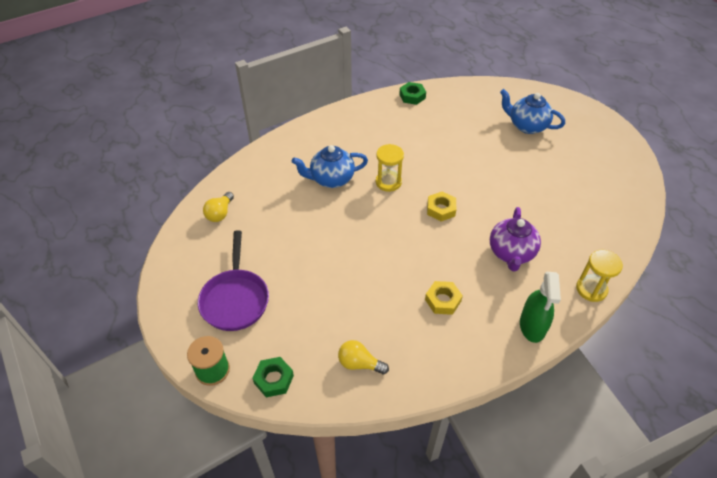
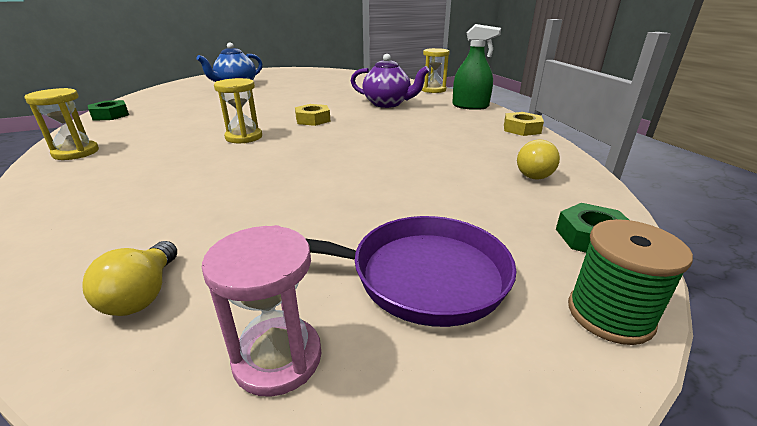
camera: 80 degrees left, 20 degrees down
(190, 263) = (278, 358): none -> pink hourglass
(220, 213) = (143, 294): yellow light bulb -> yellow light bulb turned 60 degrees clockwise
(331, 179) = (193, 168): blue teapot -> none
(343, 120) = (76, 153): none -> yellow hourglass
(443, 300) = (439, 130): yellow nut -> yellow nut (521, 129)

